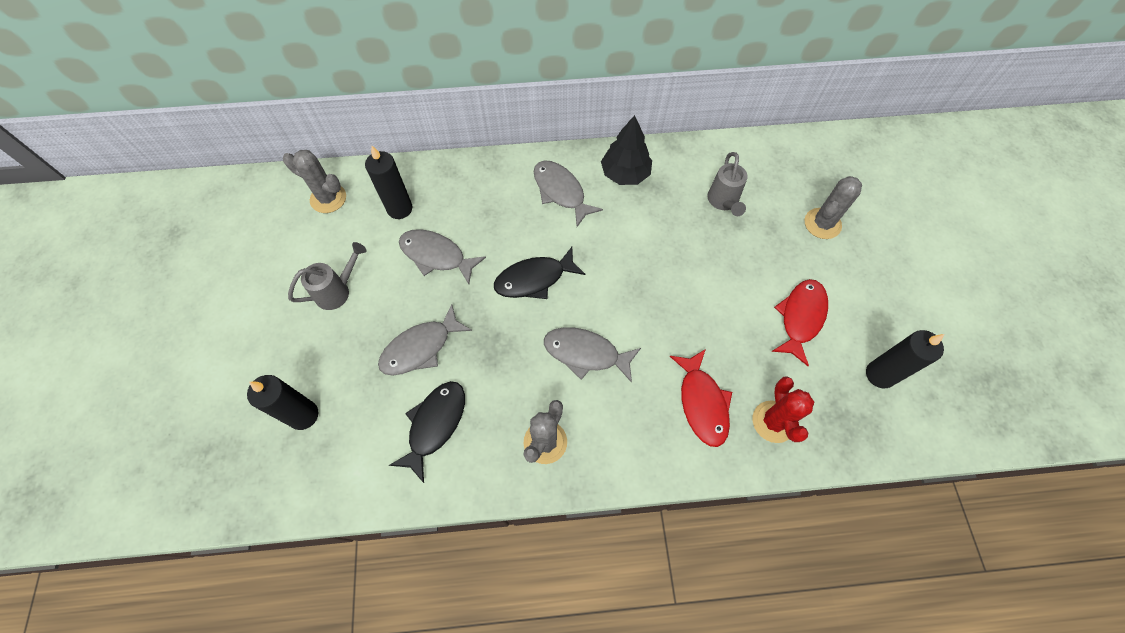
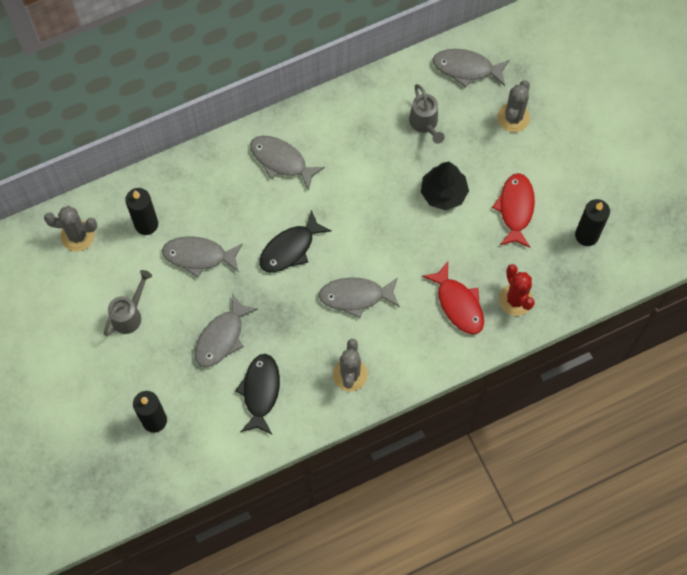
camera: 20 degrees left, 5 degrees up
(625, 174) = (331, 124): black tree -> black tree (443, 193)
(784, 163) = (466, 68): none -> grey fish

